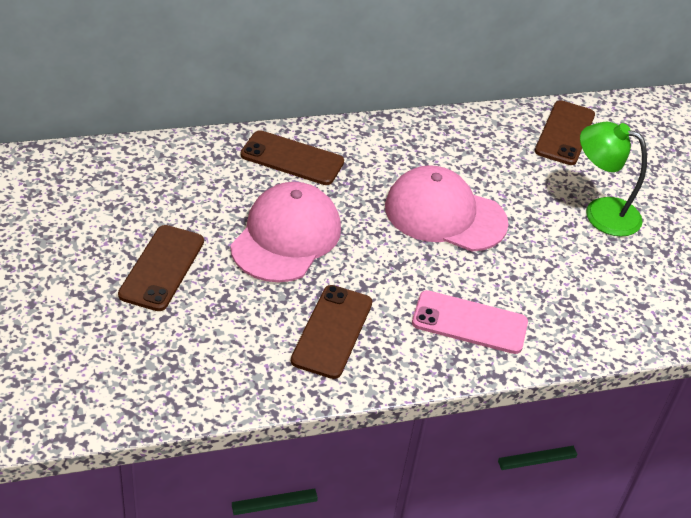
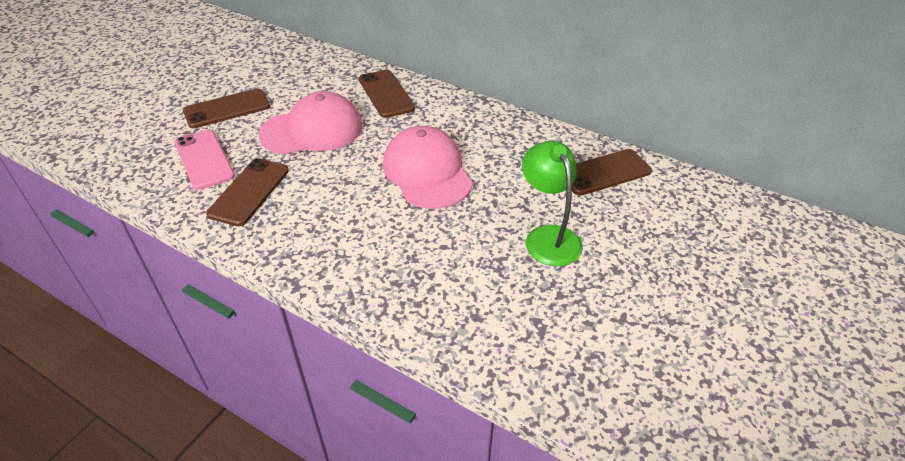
camera: 50 degrees right, 0 degrees up
(332, 331) = (249, 192): brown phone -> brown phone turned 45 degrees counterclockwise
(469, 323) = (333, 241): pink phone -> pink phone (204, 159)

